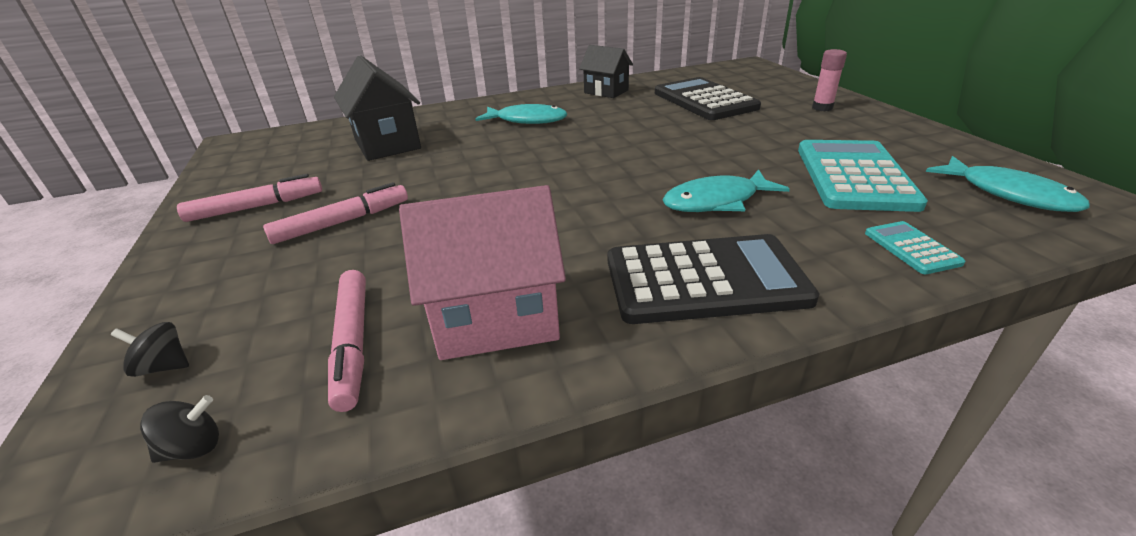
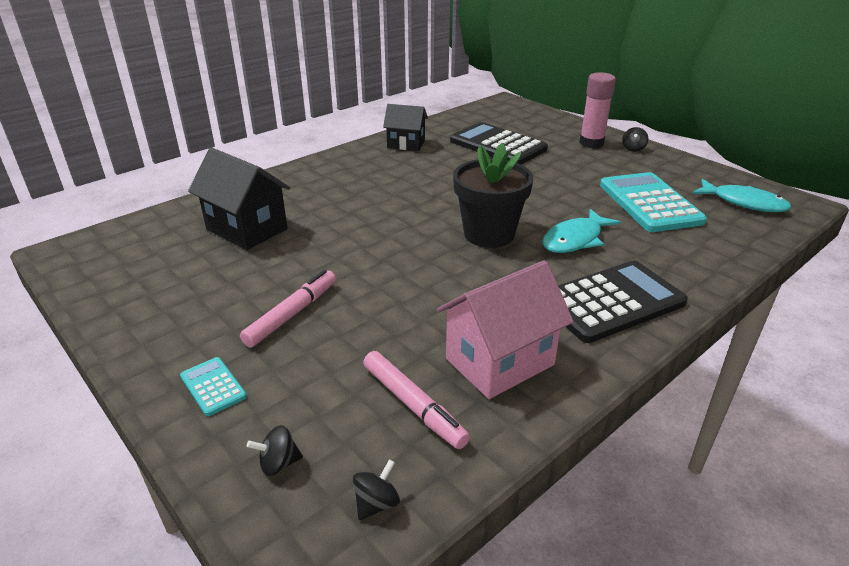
camera: 25 degrees left, 0 degrees up
(256, 207) = (185, 317): pink marker -> none
(527, 120) = (361, 184): turquoise fish -> none
(615, 181) = (489, 234): none -> black flower pot
(822, 108) = (591, 143): pink glue stick -> pink glue stick, size x1.54
(875, 118) = (633, 149): none -> black spinning top
(911, 248) = (713, 253): turquoise calculator -> turquoise calculator (213, 386)

